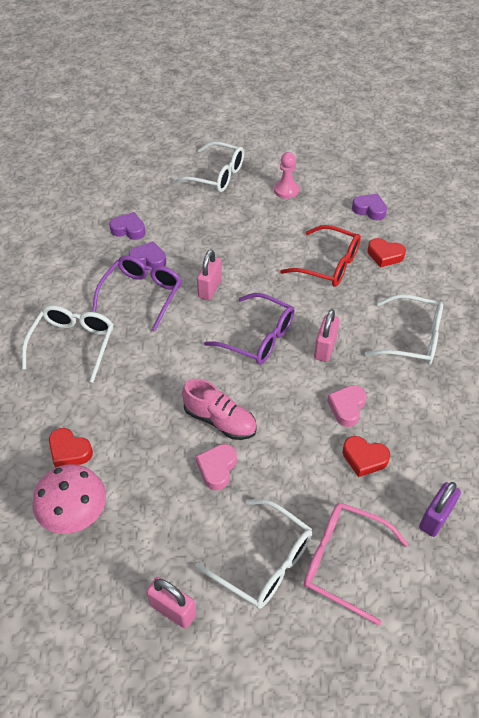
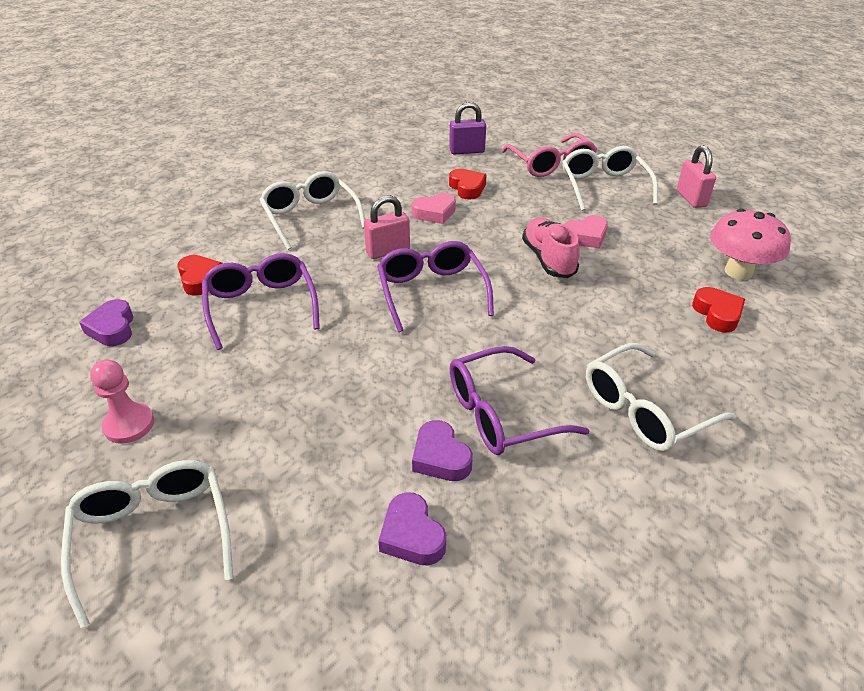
camera: 135 degrees left, 10 degrees down
(210, 288) = (413, 366): pink padlock -> none
(328, 264) = (261, 306): red glasses -> purple glasses

